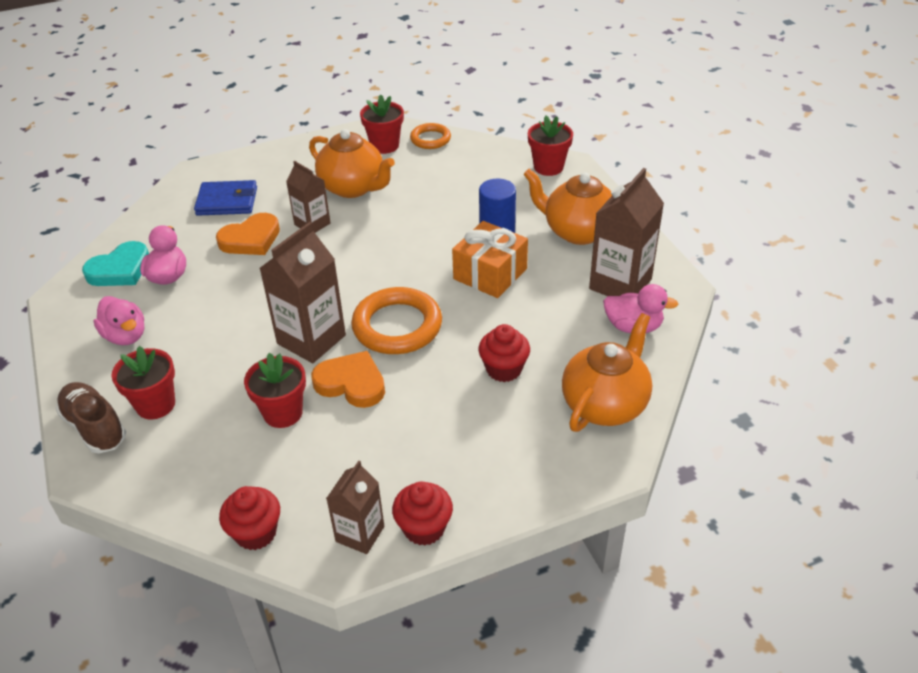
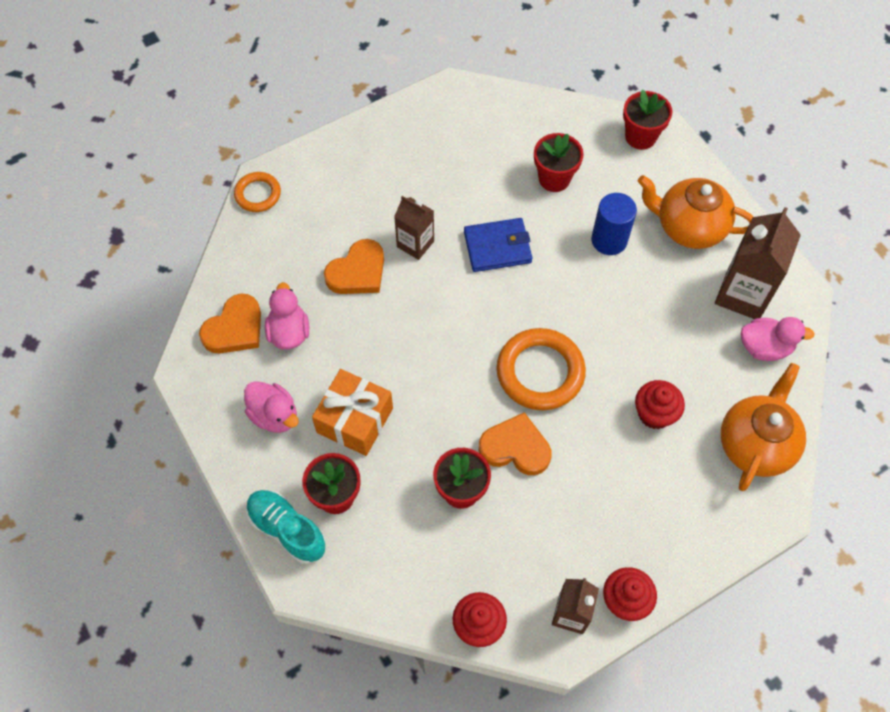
camera: 10 degrees left, 20 degrees up
(95, 427) = (287, 530): brown shoe -> turquoise shoe
(120, 269) = (235, 328): turquoise heart -> orange heart
(227, 201) = (314, 220): blue wallet -> blue wallet (497, 247)
(311, 339) = (461, 398): brown carton -> none
(353, 187) = (443, 186): orange teapot -> none
(384, 145) = (459, 119): red flower pot -> red flower pot (554, 179)
(430, 139) = (506, 105): orange ring -> orange ring (258, 194)
(490, 274) = (614, 294): orange gift -> orange gift (355, 420)

